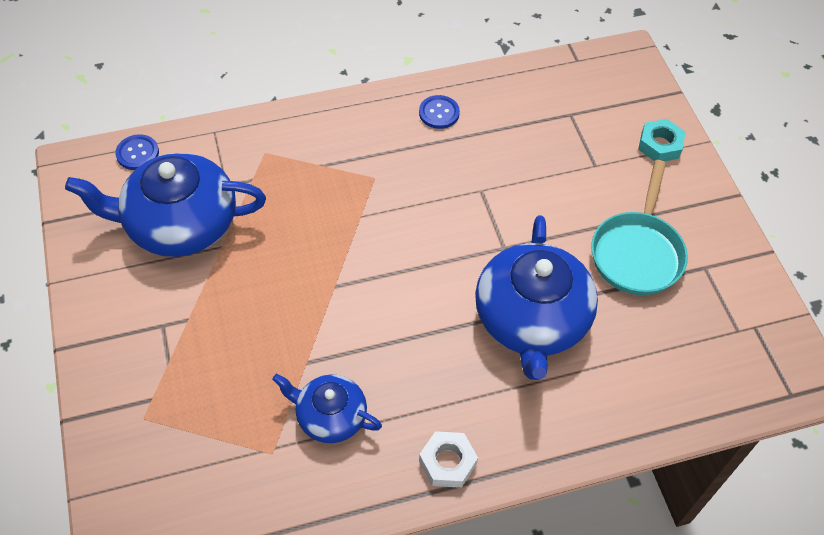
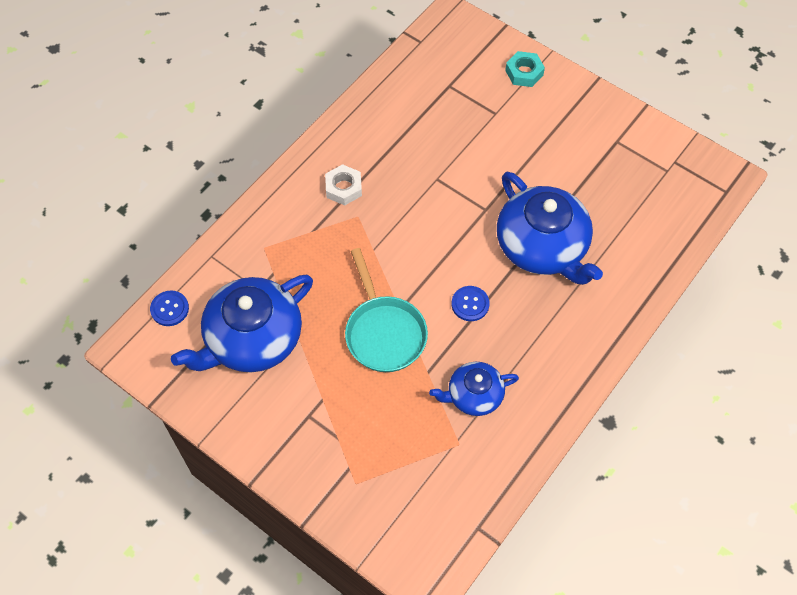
camera: 35 degrees left, 5 degrees up
(439, 113) = (360, 140): blue button -> blue button (470, 304)
(447, 462) = (569, 372): white nut -> white nut (343, 188)
(637, 252) = (569, 158): turquoise pan -> turquoise pan (384, 332)

